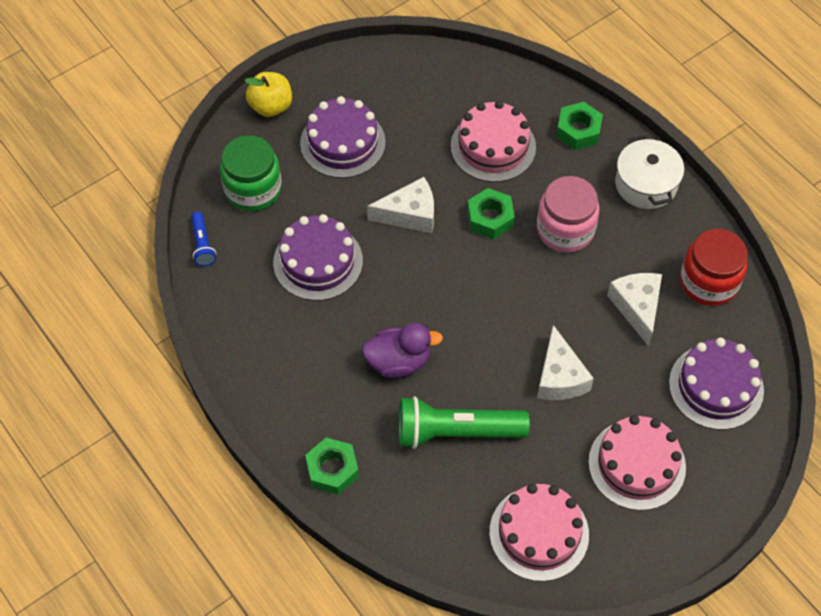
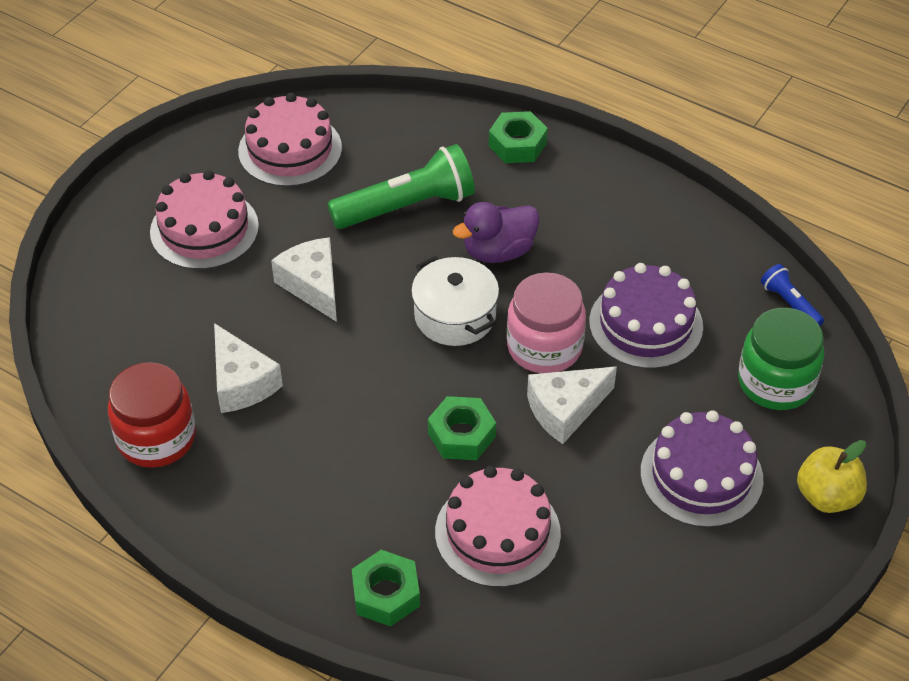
camera: 160 degrees right, 10 degrees down
(565, 230) = (359, 449): pink jar -> pink jar (544, 347)
(646, 184) = (267, 543): white pot -> white pot (455, 316)
(716, 386) = (129, 324): purple cake -> none

